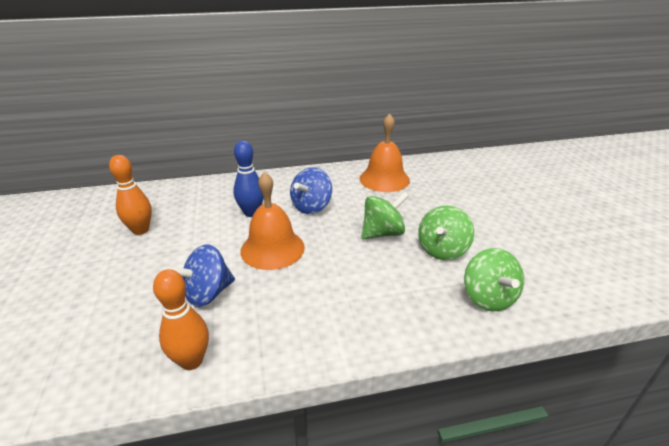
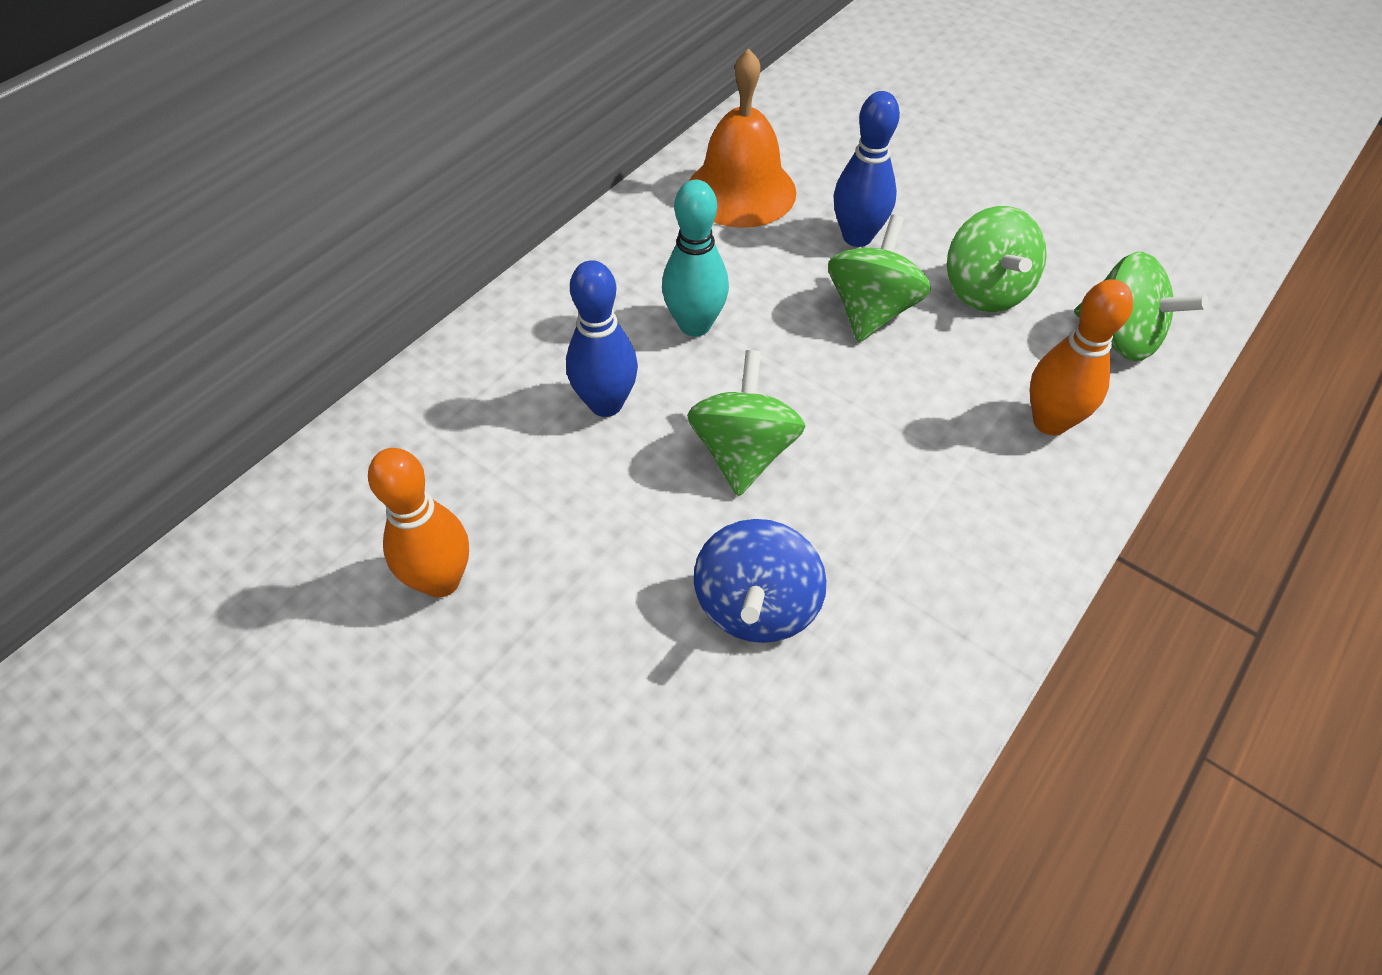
camera: 40 degrees left, 20 degrees up
(191, 361) = (890, 723): orange bowling pin -> orange bowling pin (1050, 422)
(272, 248) = (743, 452): orange bell -> green spinning top
(311, 207) = (695, 325): blue spinning top -> turquoise bowling pin
(410, 209) = (857, 237): none -> blue bowling pin

